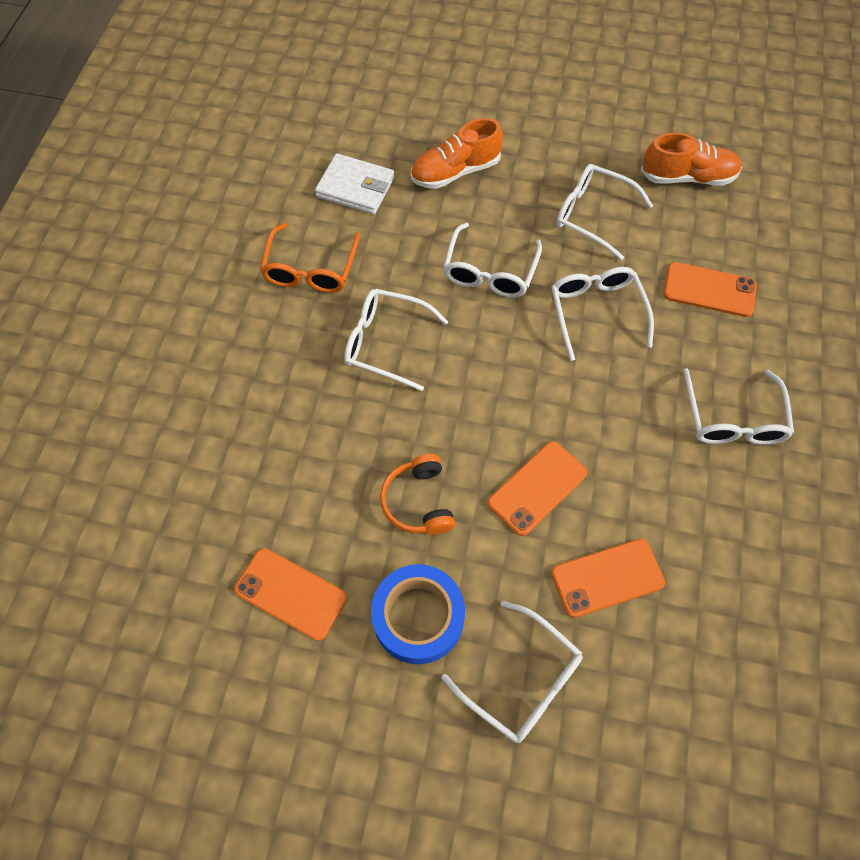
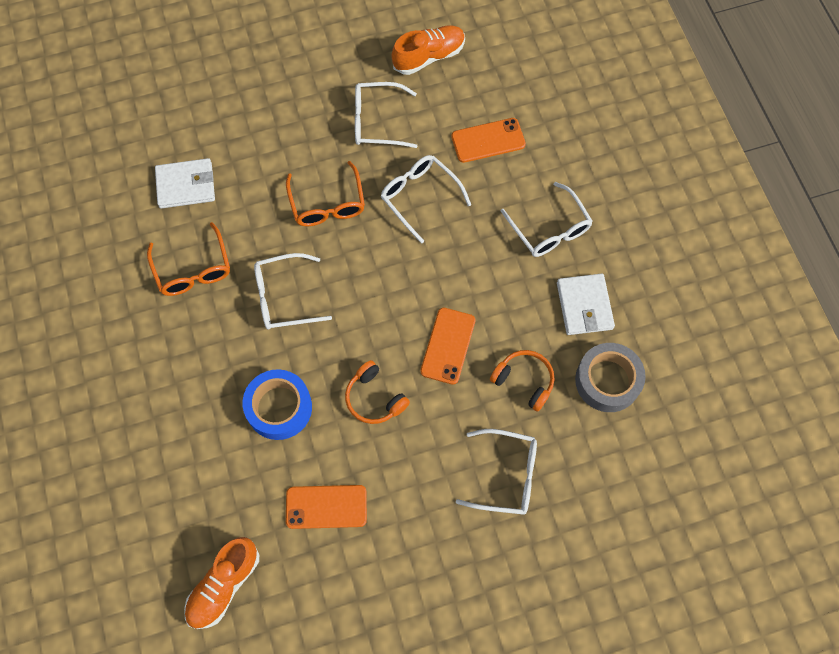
camera: 30 degrees left, 5 degrees up
(418, 617) = (419, 474): blue tape -> blue tape (279, 407)
(455, 172) = (255, 135): orange shoe -> orange shoe (224, 585)
(489, 272) = (327, 204): white glasses -> orange glasses
(607, 578) = (524, 381): orange phone -> orange headphones
(715, 635) = (607, 381): none -> grey tape
(731, 529) = (584, 306): none -> white wallet

